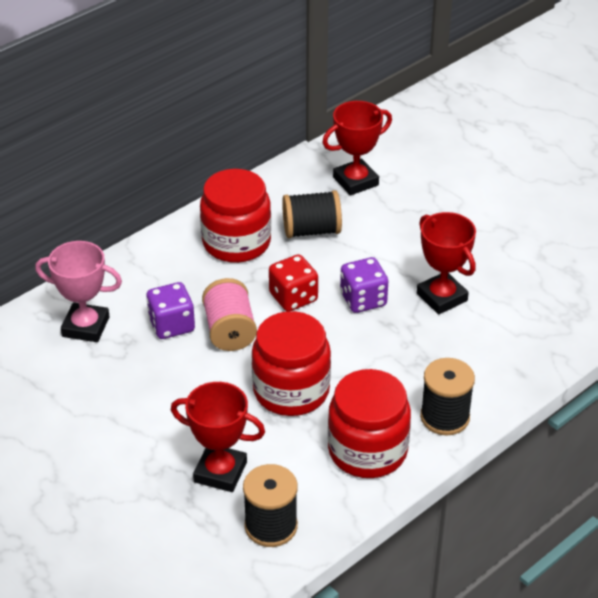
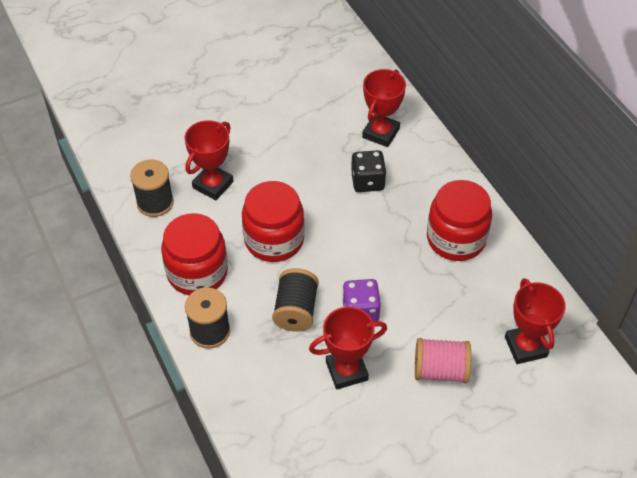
camera: 105 degrees right, 10 degrees up
(85, 327) = (380, 133): pink trophy -> red trophy
(172, 325) = (367, 181): purple dice -> black dice
(230, 331) = (350, 215): pink spool -> pink spool (440, 370)
(293, 297) = (377, 263): red dice -> none
(311, 230) = (460, 295): black spool -> black spool (296, 310)

